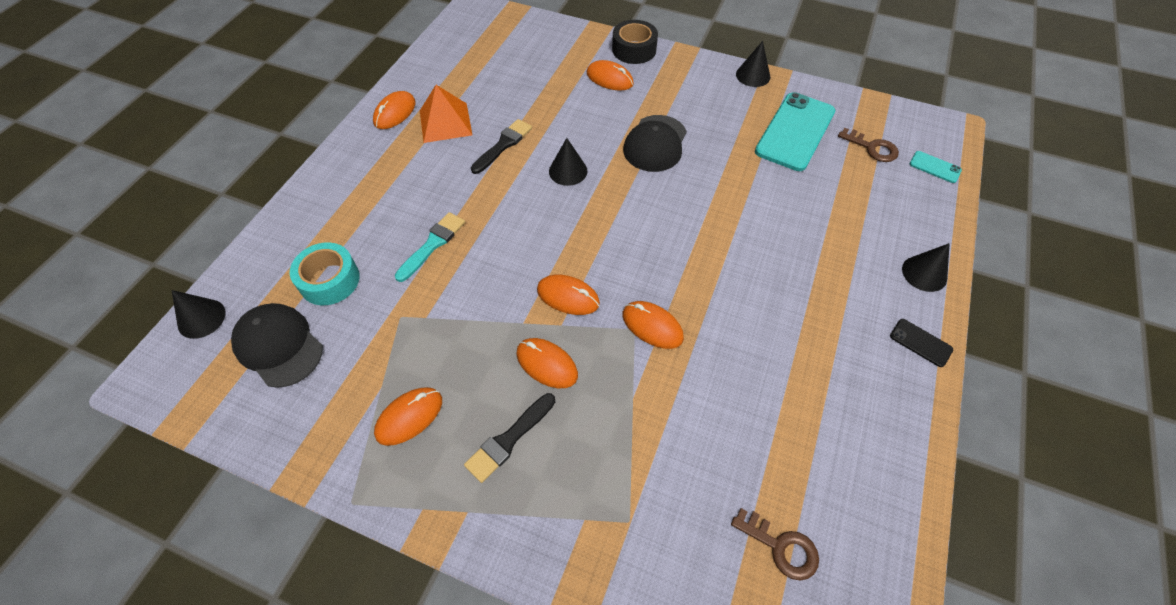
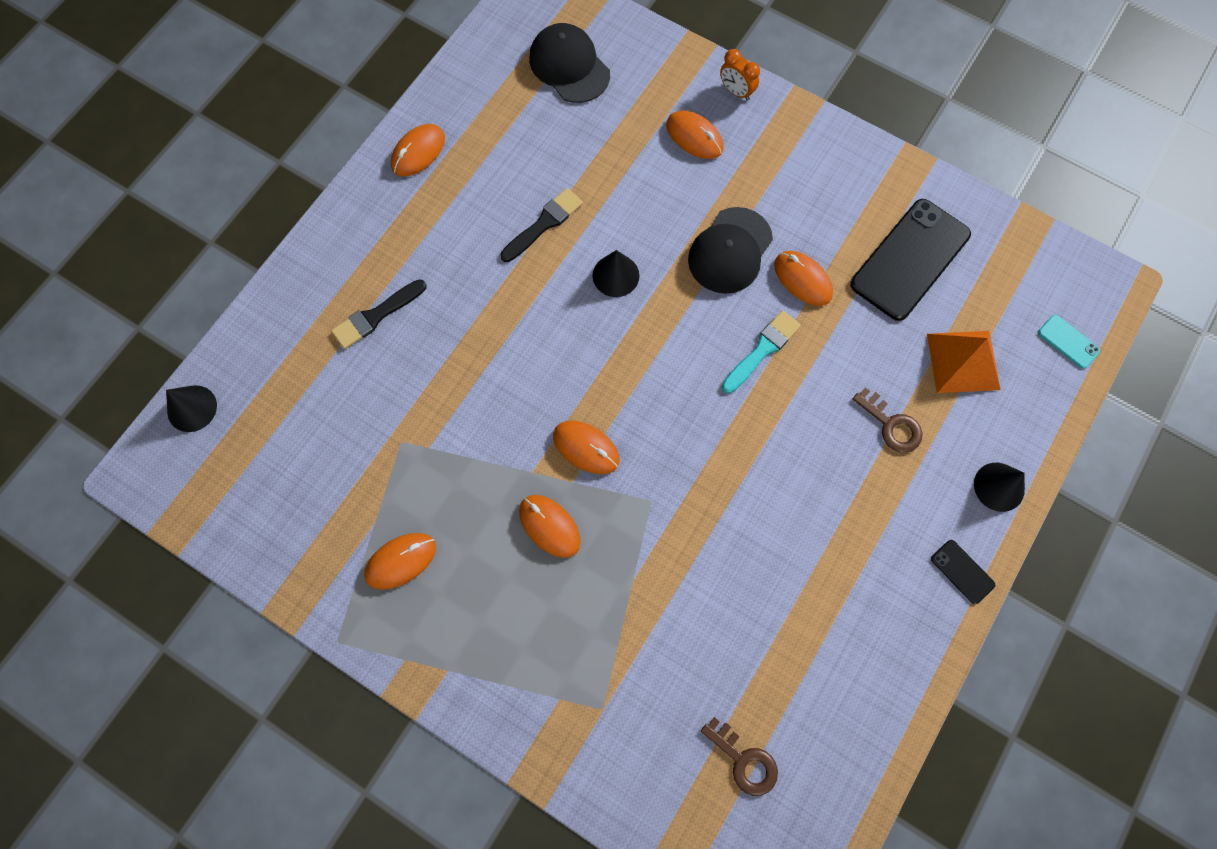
camera: 10 degrees right, 15 degrees up
(278, 346) = (272, 456): black cap -> black cap (569, 66)
(329, 280) = (328, 383): turquoise tape -> none
(432, 244) = (445, 354): turquoise brush -> turquoise brush (762, 350)
(445, 122) = (478, 177): orange pyramid -> orange pyramid (963, 361)
(509, 439) = (498, 603): black brush -> black brush (376, 316)
(634, 49) = (736, 91): black tape -> orange clock
(652, 326) = (671, 500): orange mouse -> orange mouse (802, 279)
(753, 75) = (882, 159): black cone -> none
(795, 131) = (910, 259): turquoise phone -> black phone
(872, 148) = (999, 300): brown key -> brown key (891, 425)

